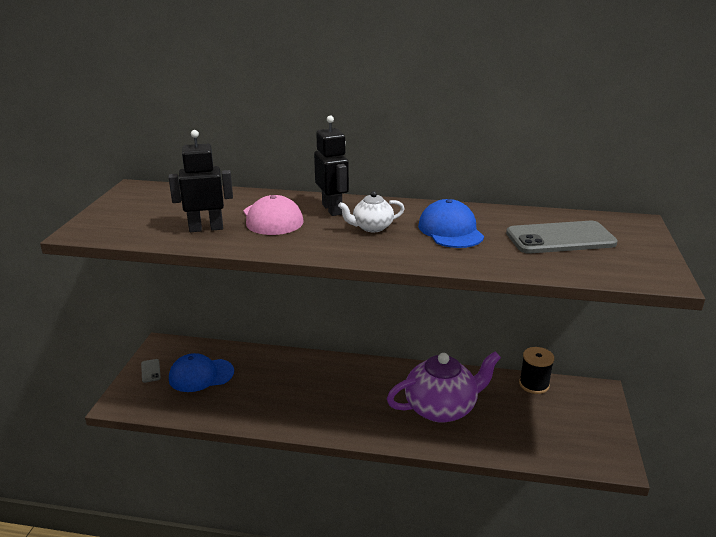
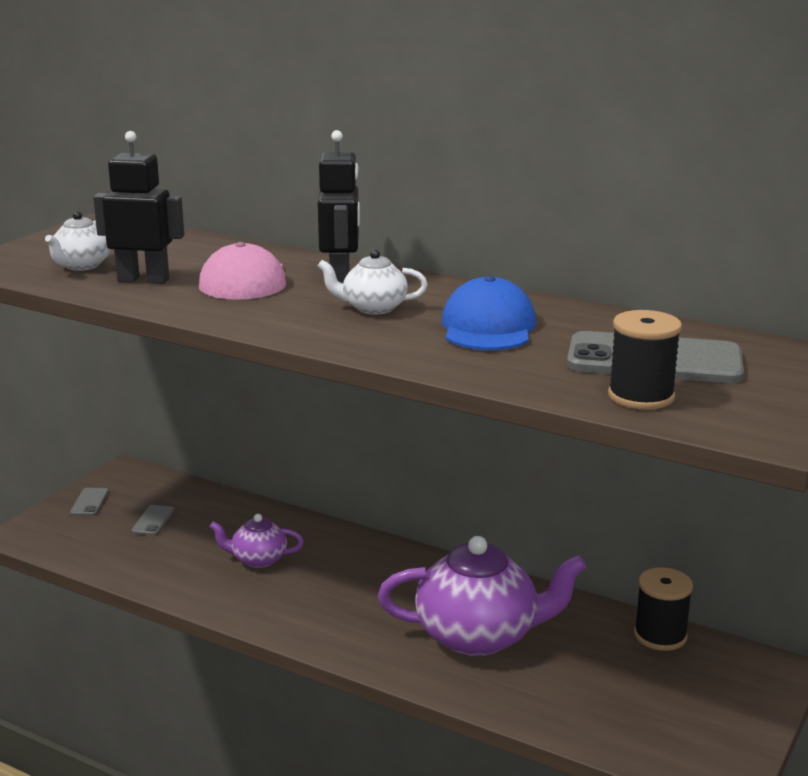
camera: 20 degrees right, 5 degrees down
(153, 223) = (81, 266): none -> white teapot
(201, 375) = (153, 521): blue cap -> grey phone
(284, 388) = (258, 560): none -> purple teapot
(578, 265) = (641, 396): none -> black spool

